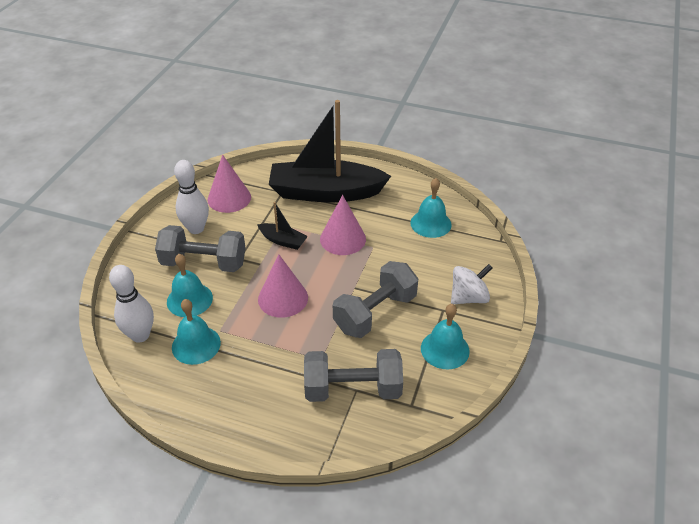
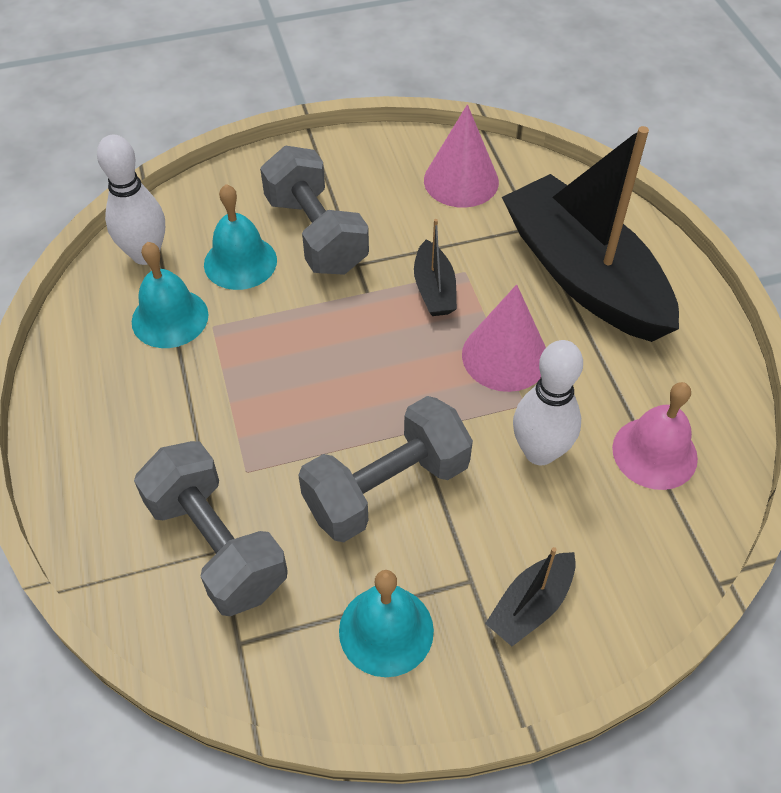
camera: 55 degrees right, 10 degrees up
(196, 229) = (370, 186): white bowling pin -> white bowling pin (539, 452)
(283, 298) = (323, 358): pink cone -> none
(375, 313) = (386, 488): grey dumbbell -> grey dumbbell turned 45 degrees counterclockwise
(430, 223) = (654, 453): turquoise bell -> pink bell
(468, 297) = (531, 605): white spinning top -> black boat

